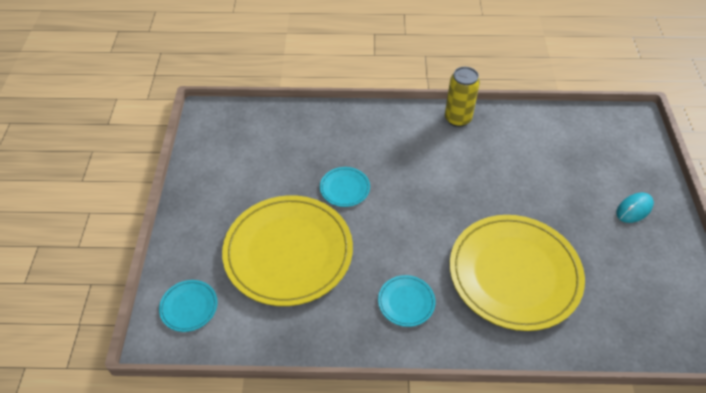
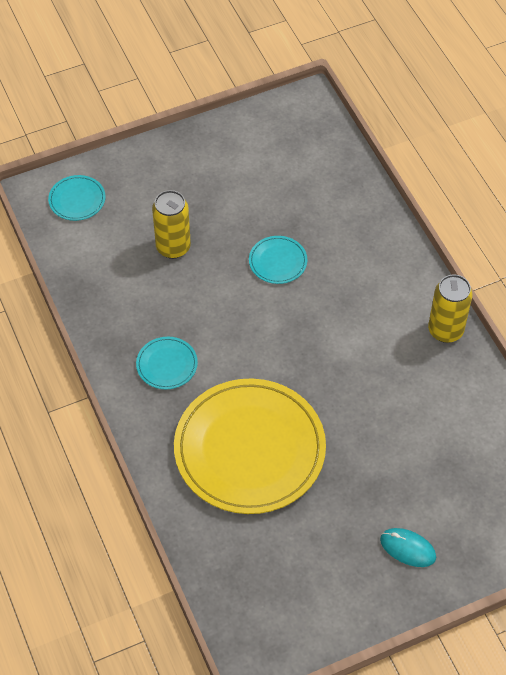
camera: 65 degrees right, 5 degrees up
(288, 252) = (173, 247): yellow plate -> yellow can

